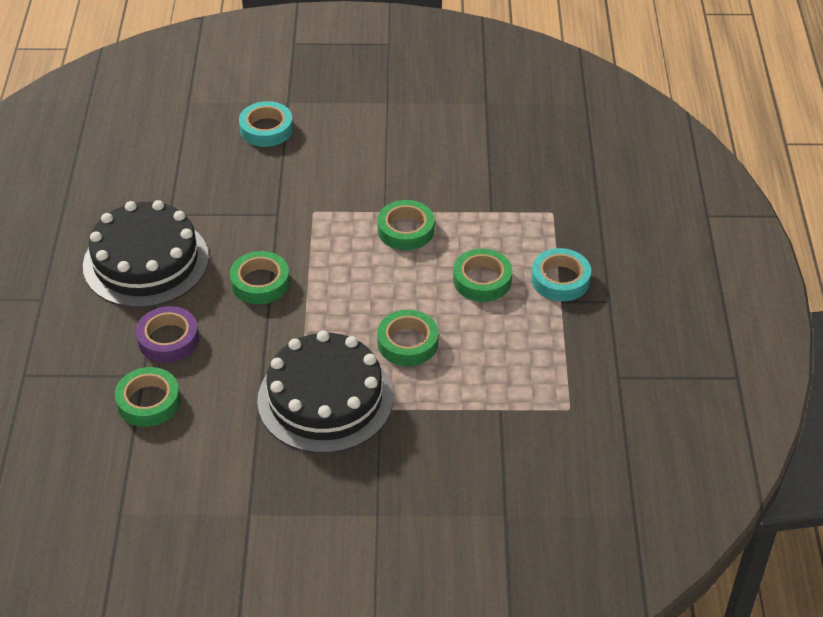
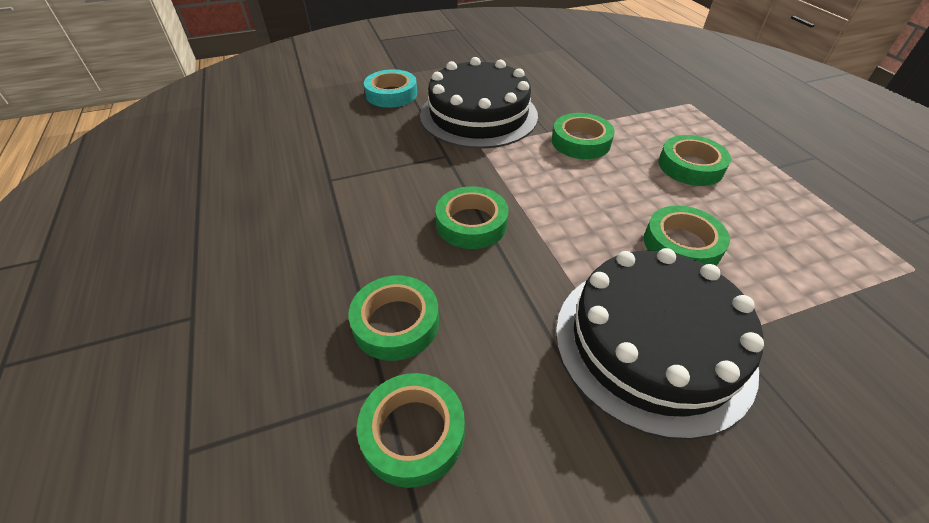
camera: 20 degrees left, 0 degrees up
(146, 261) = (322, 234): black cake -> black cake (478, 115)
(168, 339) = (396, 323): purple tape -> green tape
(560, 280) = (756, 150): turquoise tape -> none

